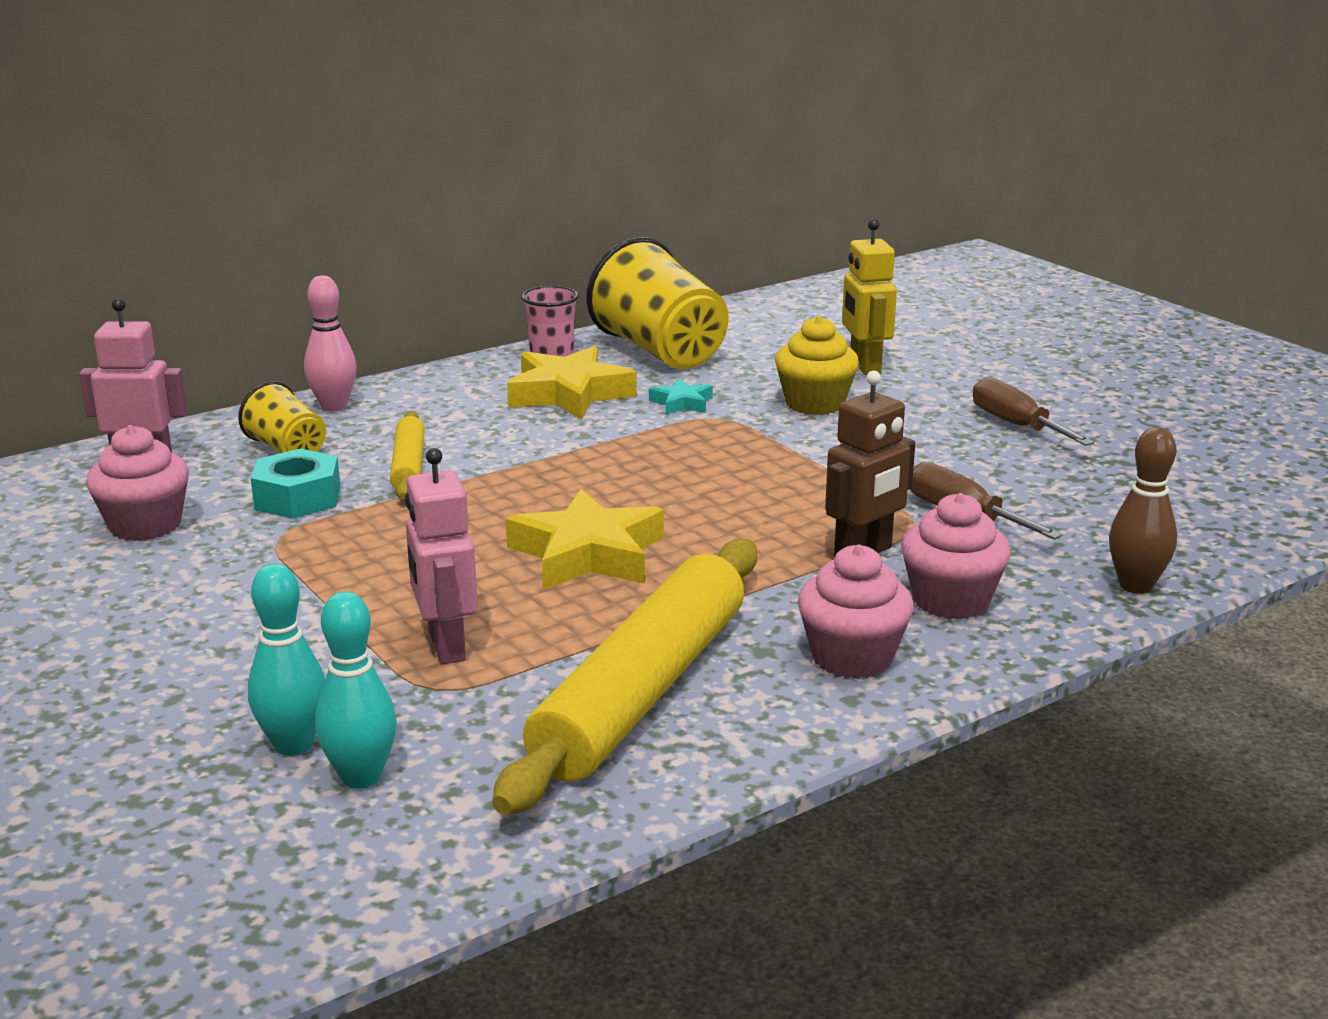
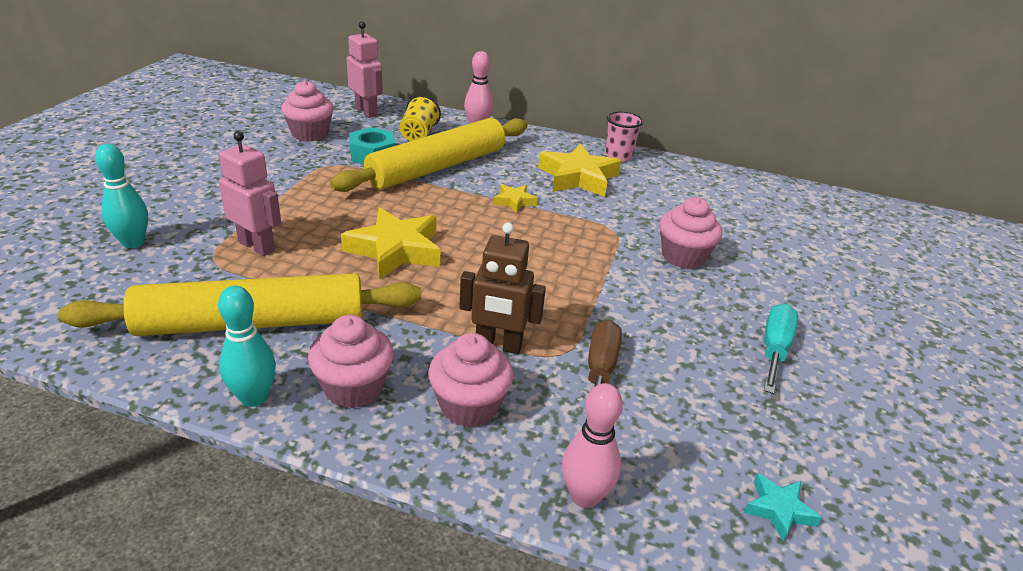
camera: 50 degrees right, 10 degrees up
(361, 777) = (112, 271): turquoise bowling pin -> turquoise bowling pin (254, 397)
(409, 466) = (438, 167): yellow rolling pin -> yellow rolling pin, size x2.06
(445, 646) = (257, 246): pink robot -> pink robot turned 90 degrees clockwise
(572, 448) = (514, 201): none -> yellow star
(660, 352) = (673, 183): yellow cup -> none
(682, 403) = (616, 213): turquoise star -> turquoise star (778, 510)
(815, 404) = (683, 256): yellow cupcake -> pink cupcake
(864, 366) = (766, 256): yellow robot -> none
(1016, 425) = (774, 349): brown screwdriver -> turquoise screwdriver
(1135, 586) = (585, 496): brown bowling pin -> pink bowling pin

